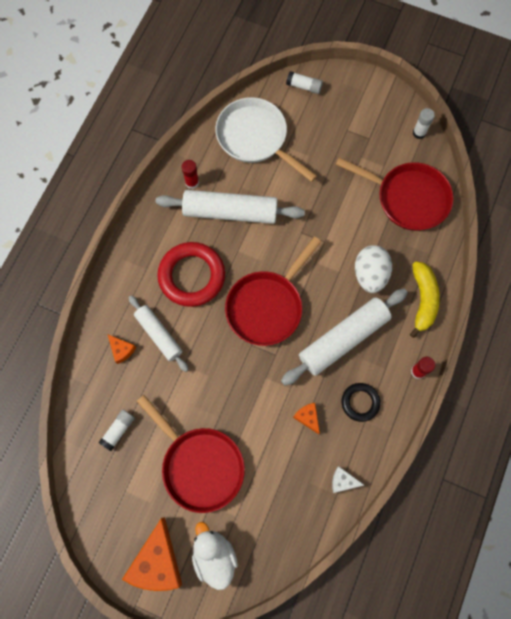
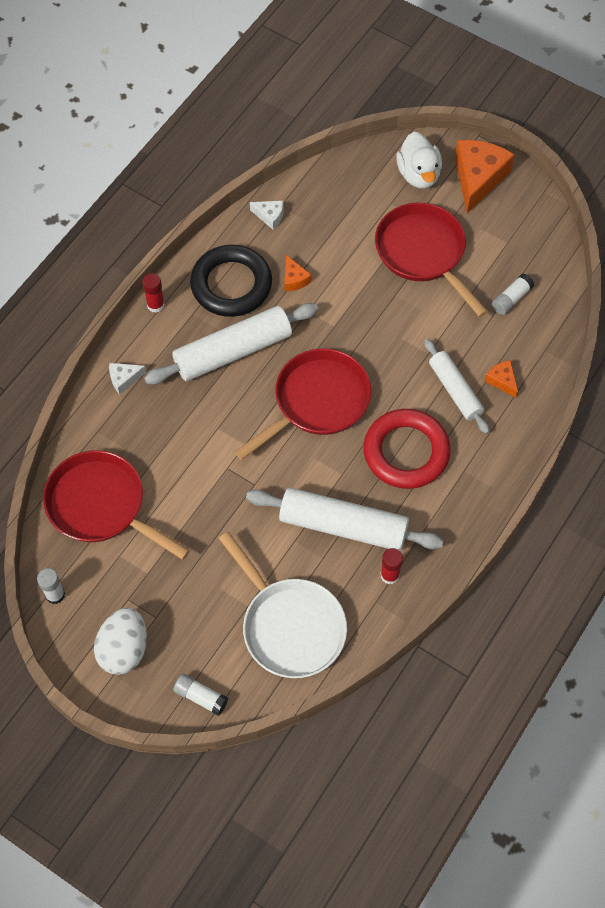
camera: 170 degrees left, 10 degrees down
(360, 402) = (231, 285): black ring -> black ring, size x1.82
(370, 274) = (180, 418): white egg -> white egg (124, 649)
(423, 300) = (124, 379): yellow banana -> white cheese

